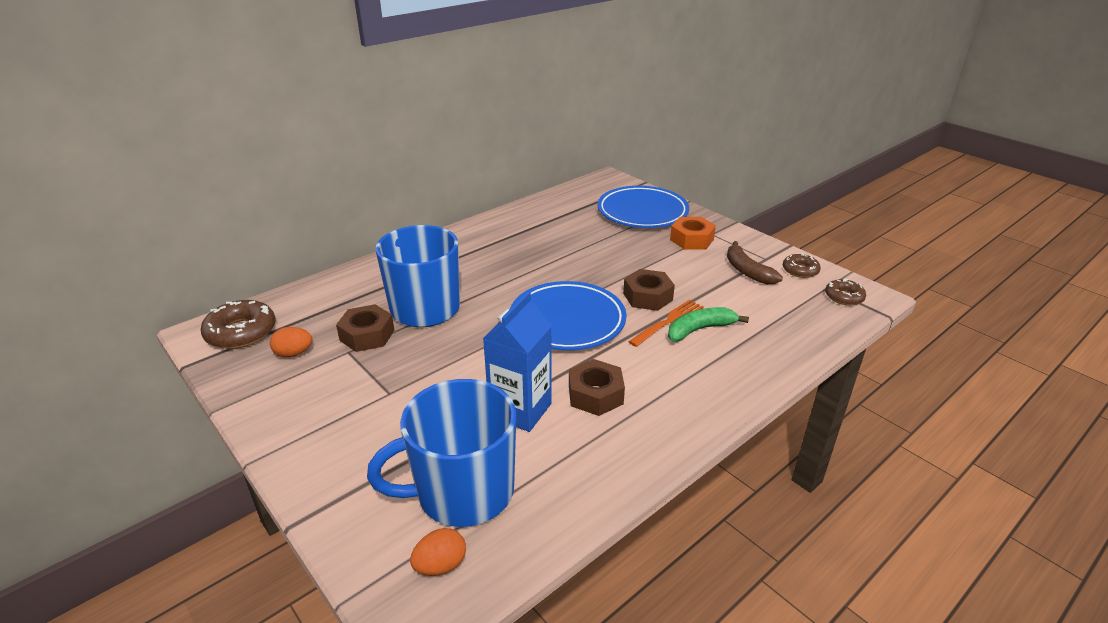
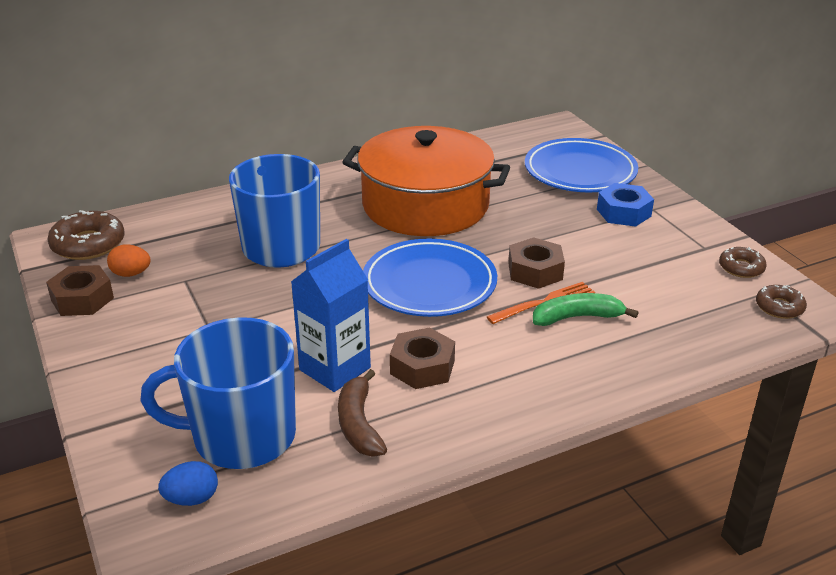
camera: 15 degrees right, 0 degrees up
(367, 335) = (210, 266): brown nut -> brown nut (82, 299)
(440, 565) = (192, 499): orange egg -> blue egg
(533, 254) = (425, 205): none -> orange pot
(691, 239) = (623, 212): orange nut -> blue nut
(747, 271) = (672, 259): brown banana -> brown banana (359, 424)

